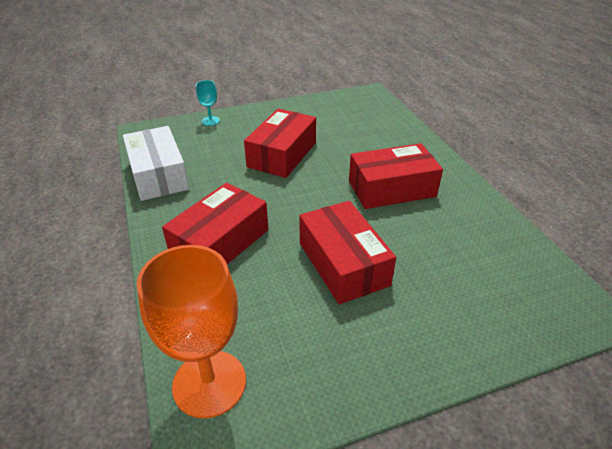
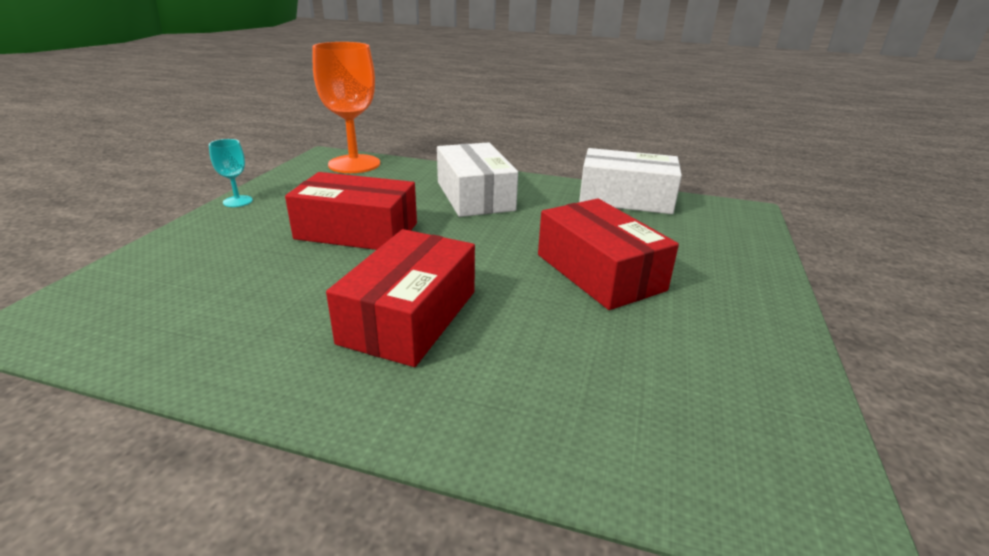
camera: 125 degrees right, 10 degrees down
(210, 121) = (754, 255): turquoise goblet -> turquoise goblet (238, 201)
(220, 242) = (474, 196): red box -> white box

